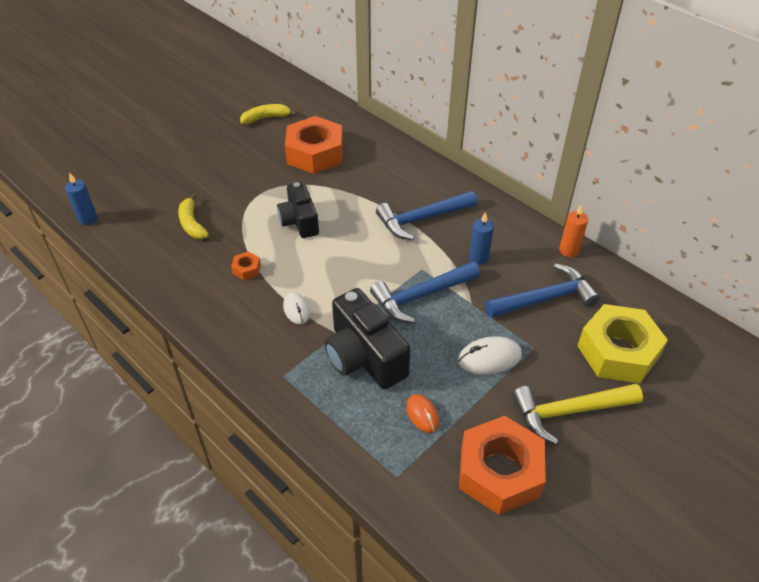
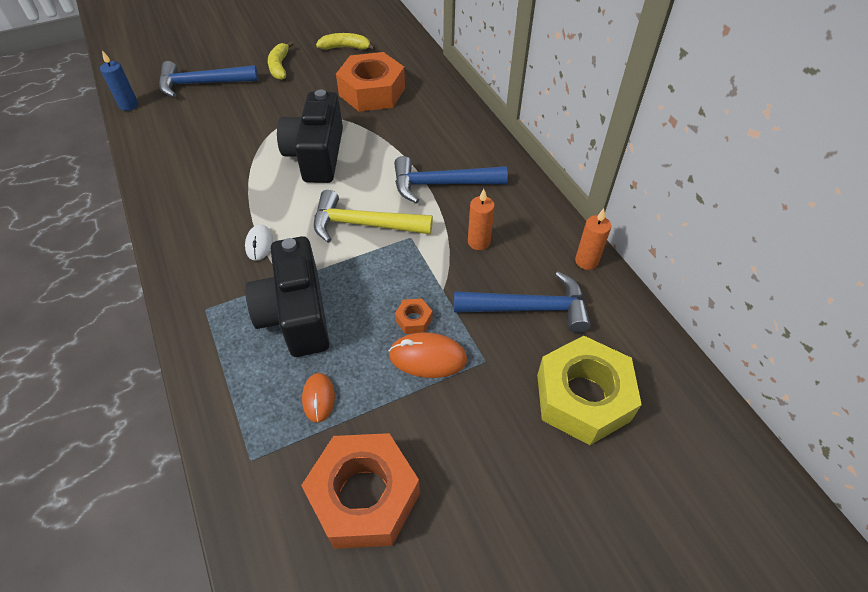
camera: 20 degrees right, 5 degrees up
(192, 223) = (215, 132): yellow banana -> yellow banana (280, 66)
(246, 269) = (237, 190): orange nut -> orange nut (413, 319)
(299, 221) = (316, 155): black camera -> black camera, size x1.51
(421, 296) = (393, 266): blue hammer -> blue hammer (202, 84)
(478, 258) = (478, 242): blue candle -> orange candle
(489, 358) = (428, 357): white mouse -> orange mouse
(569, 412) = (484, 451): yellow hammer -> yellow hammer (364, 224)

